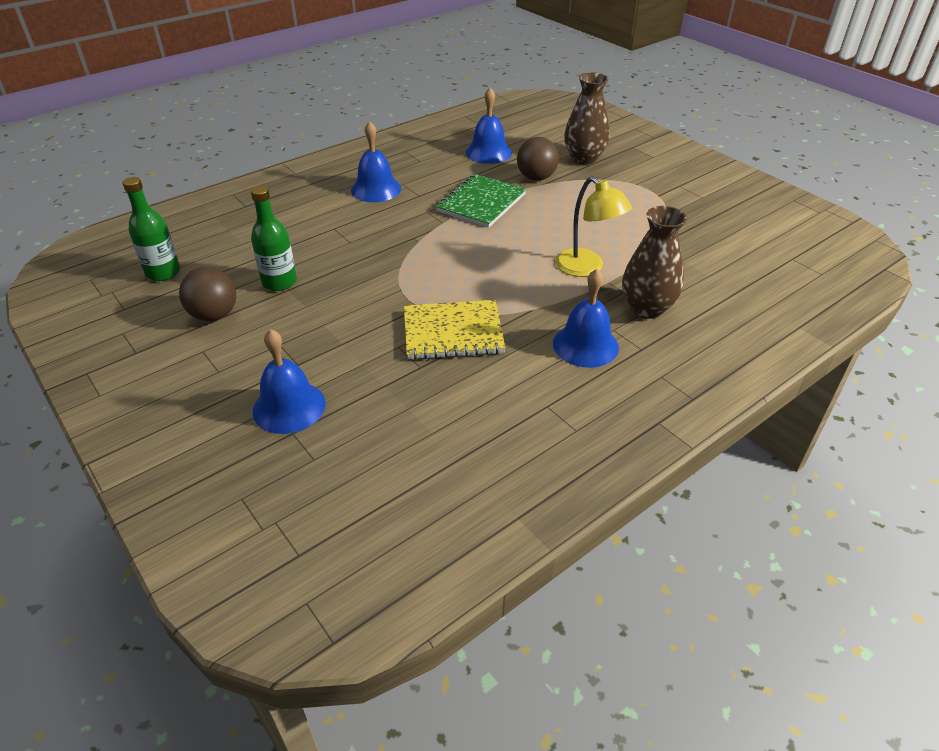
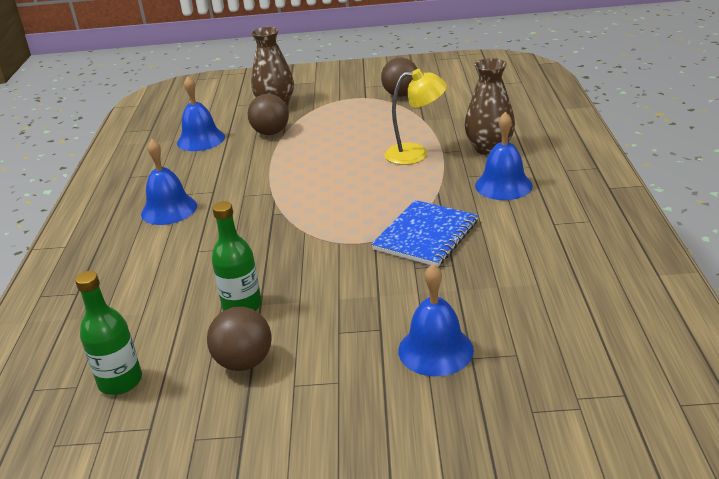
camera: 50 degrees left, 10 degrees down
(453, 332) = (426, 235): yellow notebook -> blue notebook
(481, 203) = (269, 167): green notebook -> none
(689, 212) = (401, 95): none -> brown ball

